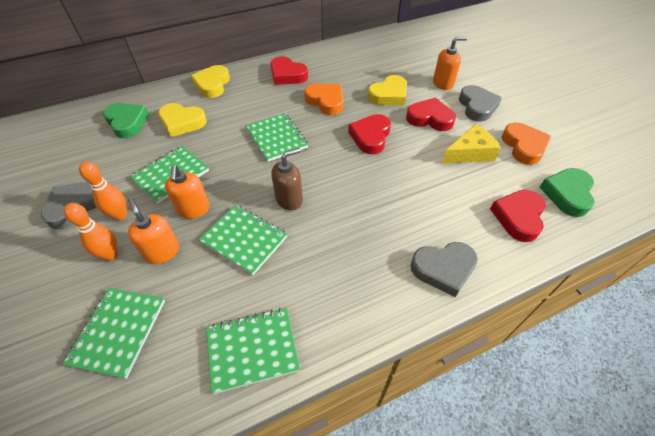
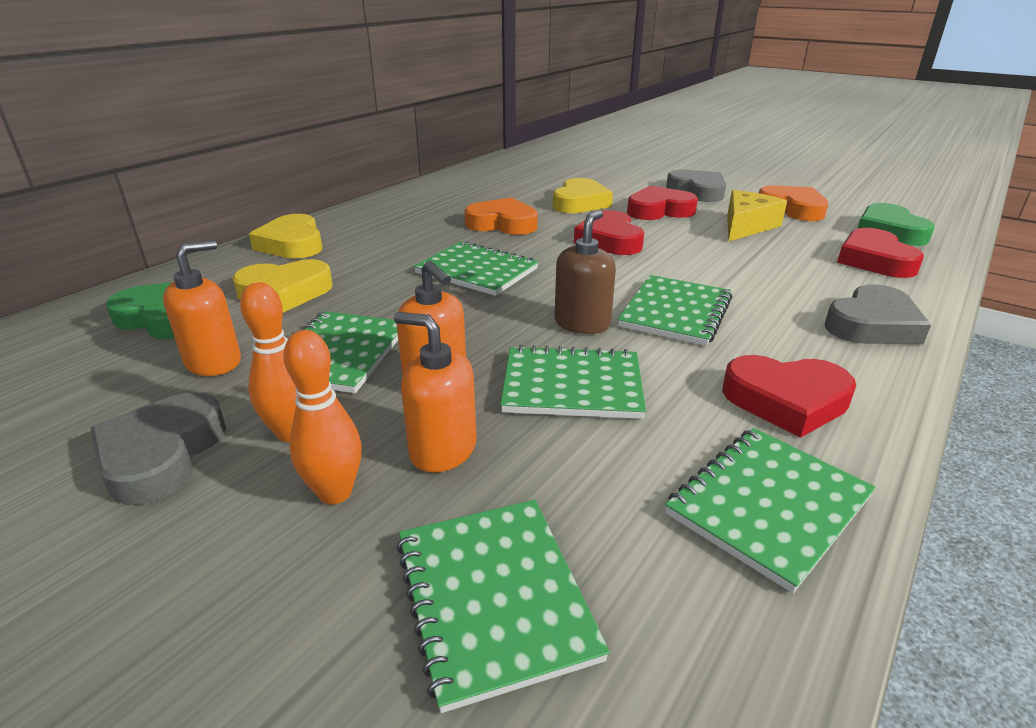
camera: 30 degrees left, 20 degrees down
(287, 75) = (410, 212): red heart -> red heart (786, 401)
(344, 211) = (675, 312): none -> green notebook
(443, 83) = (632, 182): orange soap dispenser -> orange soap dispenser (214, 362)

